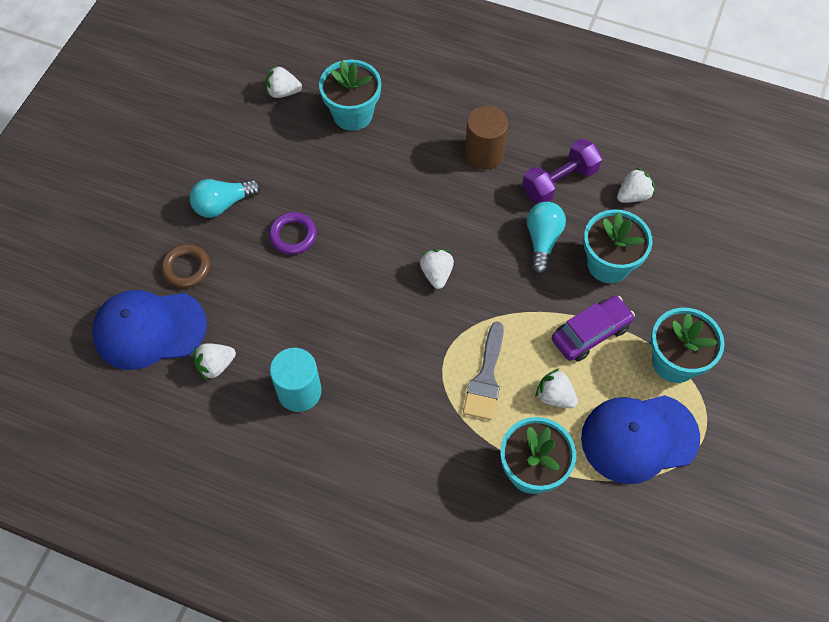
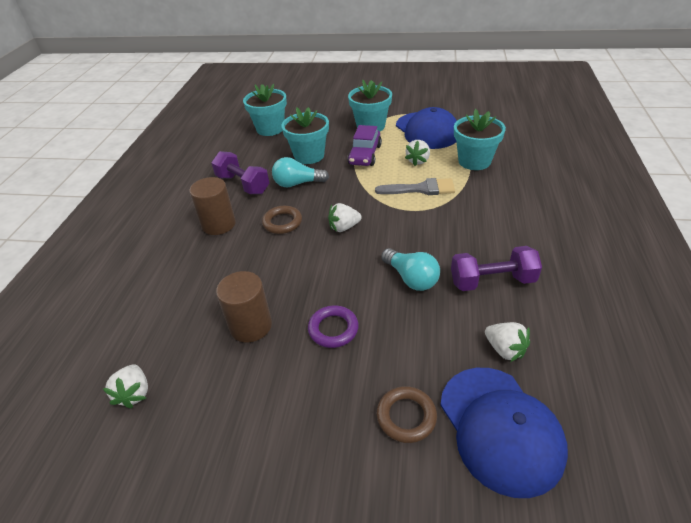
camera: 100 degrees left, 20 degrees down
(223, 204) = (308, 406): turquoise light bulb -> turquoise light bulb (411, 278)
(299, 391) = (492, 281): turquoise cylinder -> purple dumbbell
(322, 172) = (251, 326): none -> brown cylinder
(353, 114) = (172, 320): turquoise flower pot -> turquoise flower pot (270, 129)
(466, 215) = (282, 222): none -> brown ring
(590, 333) = (365, 155): purple car -> purple car turned 120 degrees counterclockwise
(633, 195) = (250, 154): white strawberry -> none

